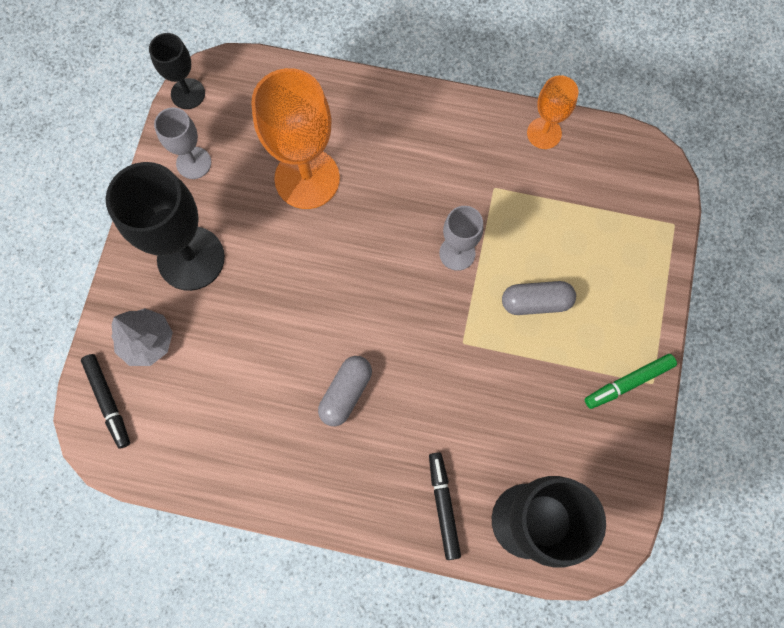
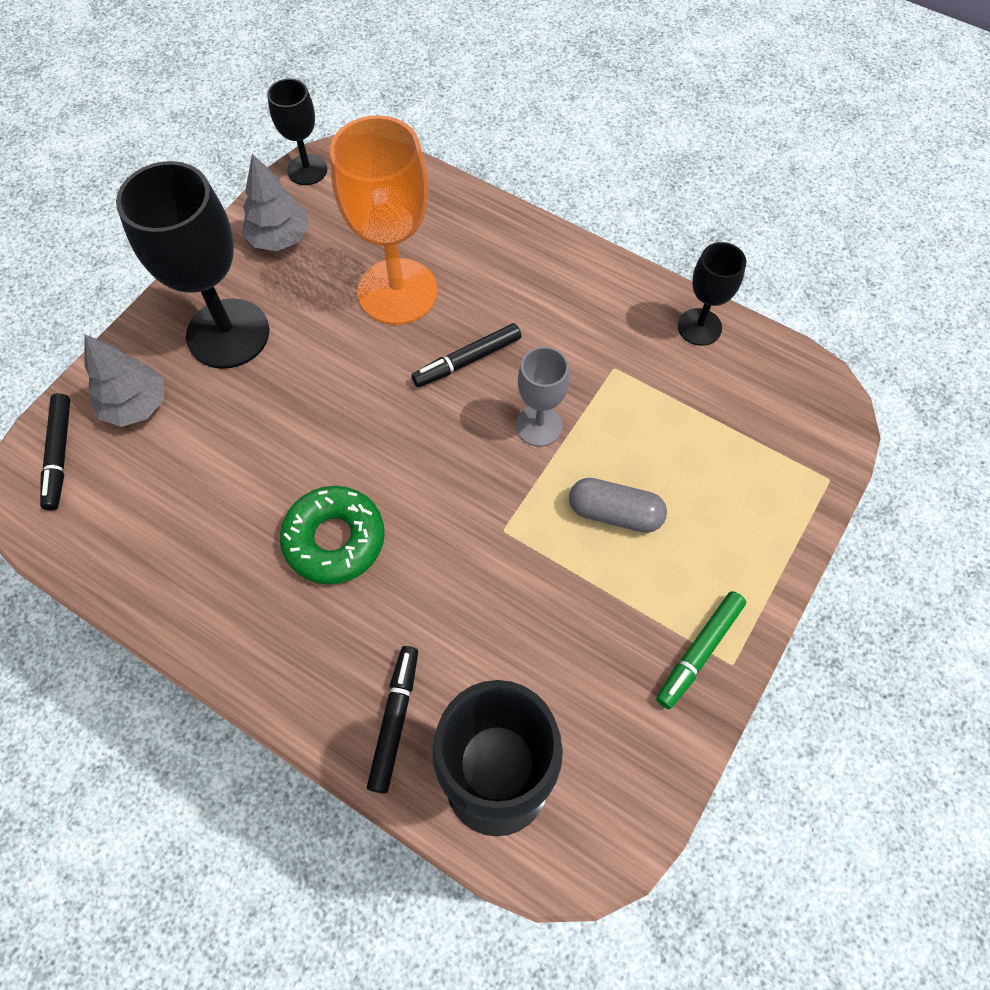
camera: 20 degrees right, 10 degrees down
(193, 163) = (279, 238): grey goblet -> grey tree
(346, 393) = (335, 539): grey capsule -> green donut
(384, 218) = (467, 360): none -> black marker
(544, 133) = (699, 327): orange goblet -> black goblet
(628, 382) = (699, 651): green marker -> green marker turned 45 degrees counterclockwise

